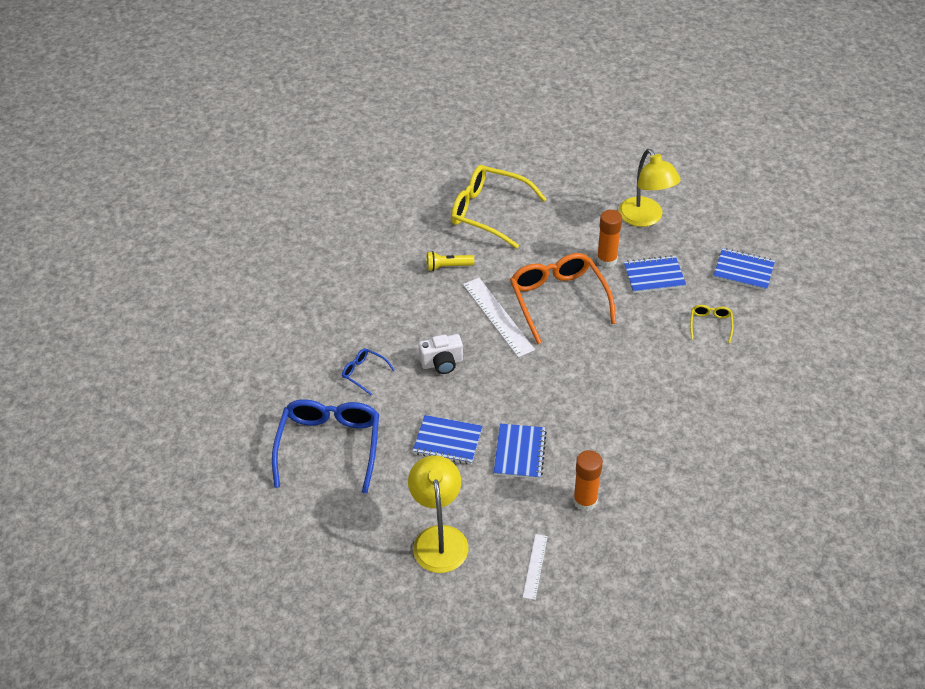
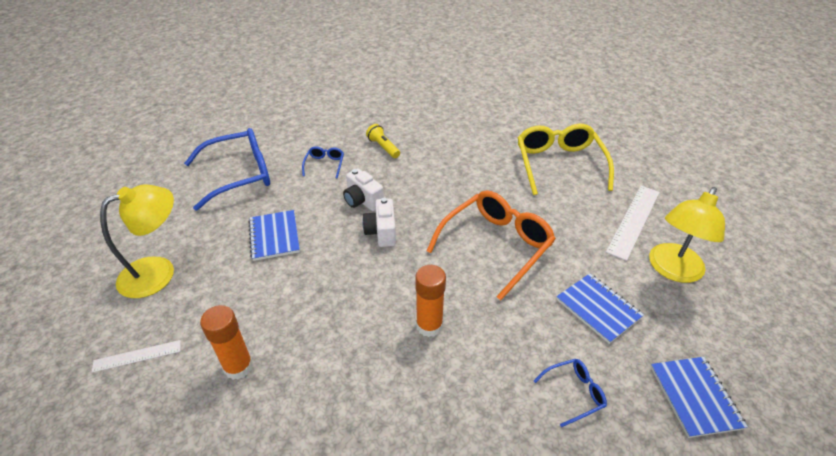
camera: 60 degrees right, 5 degrees down
(447, 267) = (474, 165): yellow flashlight -> yellow flashlight (383, 147)
(493, 365) = (381, 232): none -> white camera
(498, 316) = (442, 214): white ruler -> white ruler (634, 221)
(520, 452) = (283, 289): blue notebook -> none
(606, 260) = (582, 261): orange glue stick -> orange glue stick (429, 325)
(710, 324) = (574, 393): yellow glasses -> blue glasses

